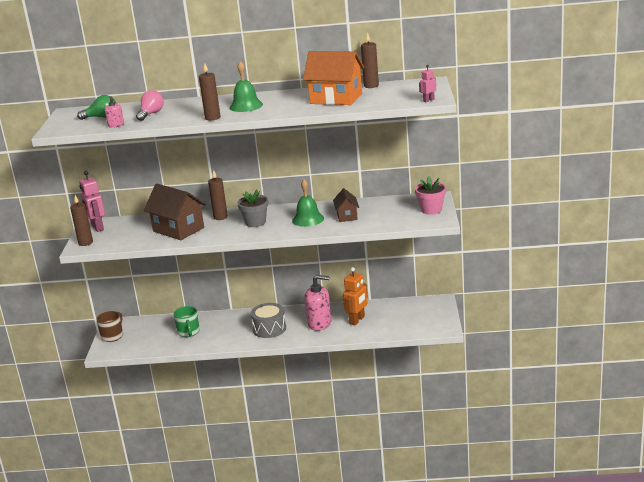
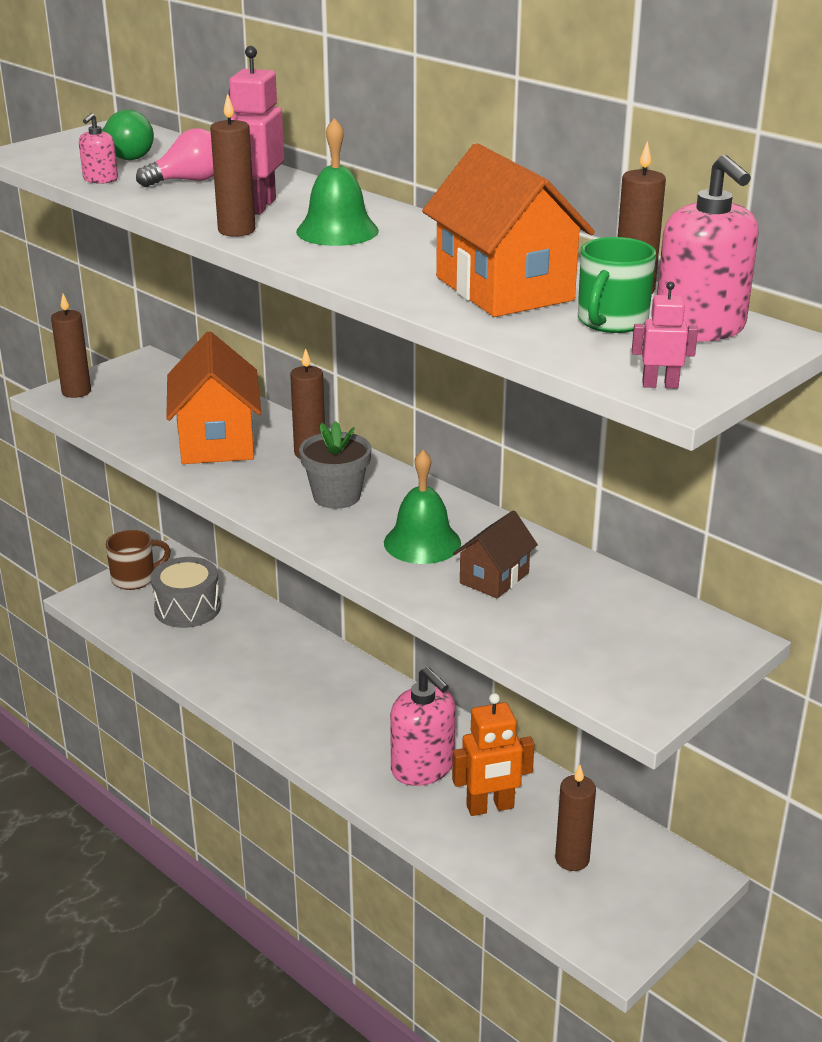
camera: 40 degrees right, 5 degrees up
(97, 227) = (136, 373): pink robot -> pink robot (259, 206)
(178, 229) = (217, 441): brown house -> orange house
(188, 332) = (227, 642): green mug -> green mug (611, 321)
(269, 329) = (337, 720): grey drum -> grey drum (187, 608)
(401, 317) = (572, 859): none -> brown candle
(408, 86) = (700, 328): none -> pink soap dispenser
(431, 210) = (669, 666): pink flower pot -> none

